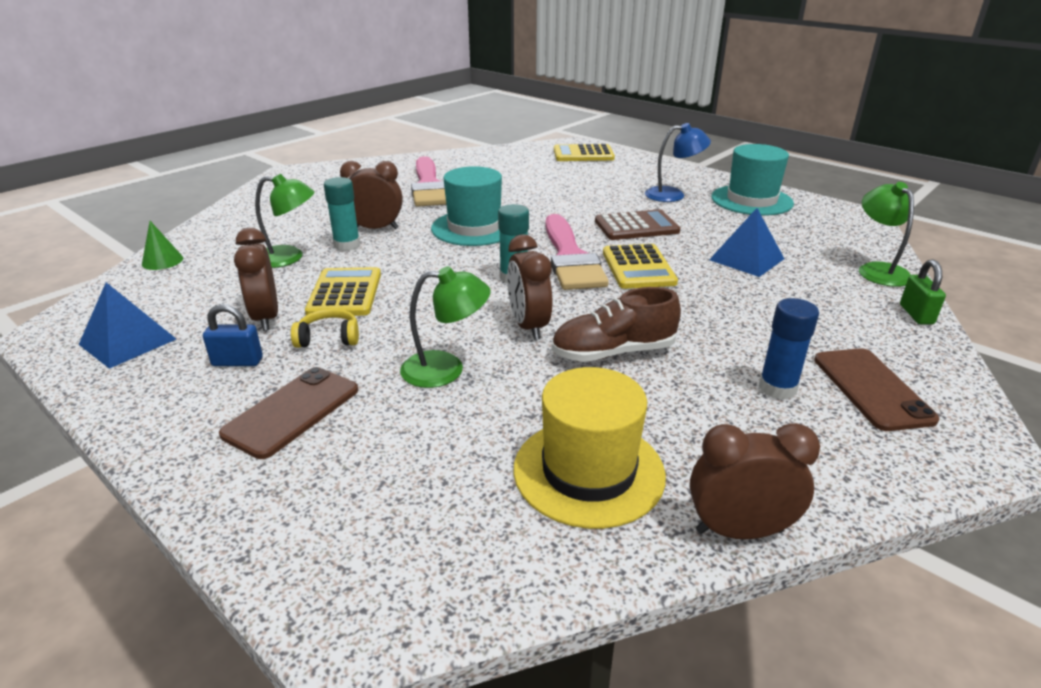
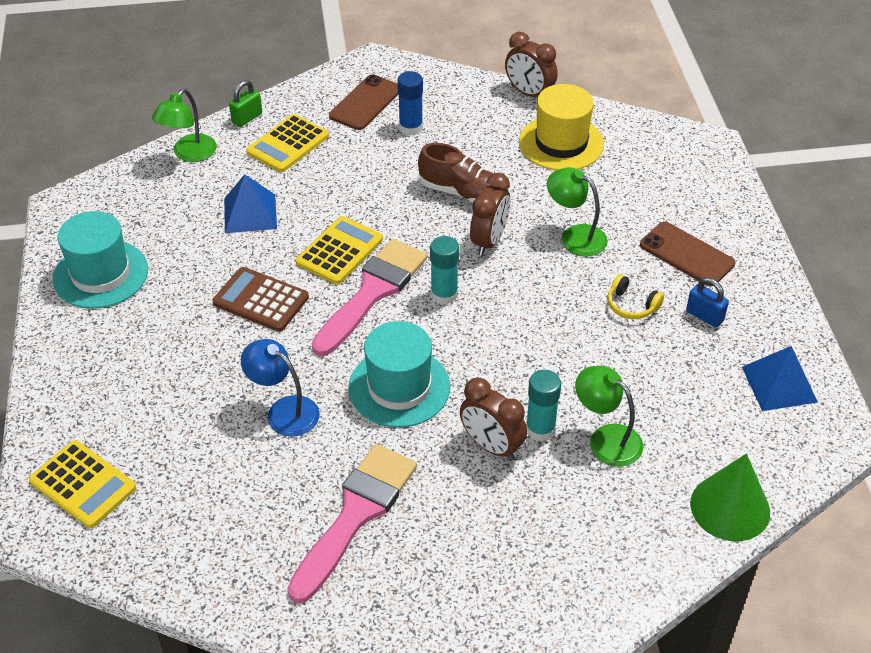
camera: 140 degrees left, 15 degrees up
(162, 261) = (730, 507): green cone -> green cone, size x1.79
(266, 318) = (666, 355): brown clock -> none
(292, 412) = (687, 254): brown phone -> brown phone turned 60 degrees clockwise
(345, 293) = (589, 352): yellow calculator -> yellow calculator (288, 144)
(673, 195) = (147, 328): blue lamp -> blue lamp (284, 411)

